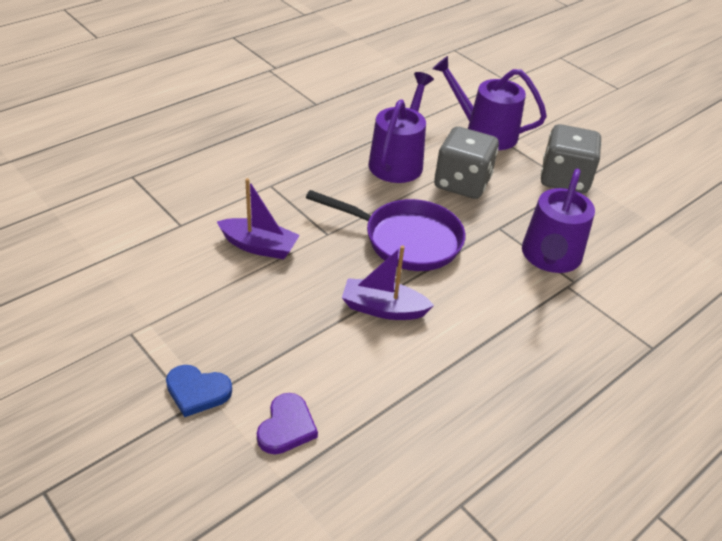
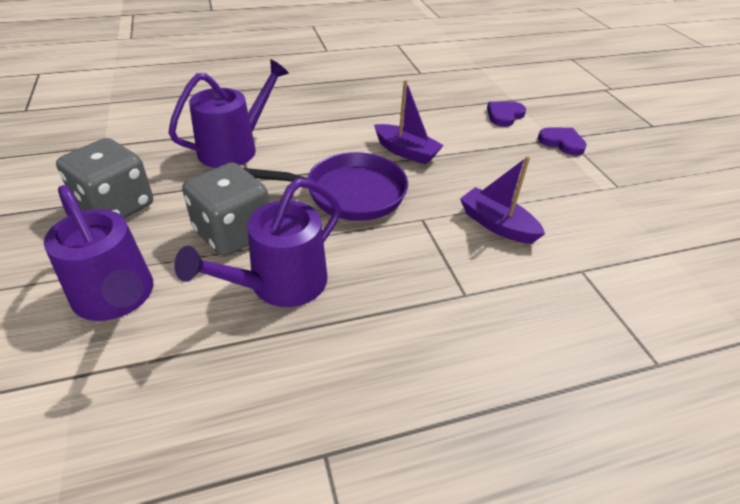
camera: 155 degrees left, 0 degrees up
(197, 391) = (562, 142): blue heart -> purple heart
(406, 240) = (348, 193): purple pan -> purple pan turned 135 degrees clockwise

